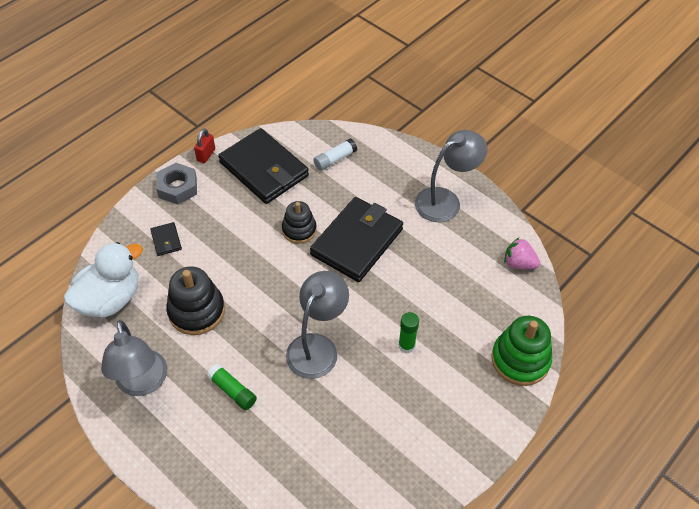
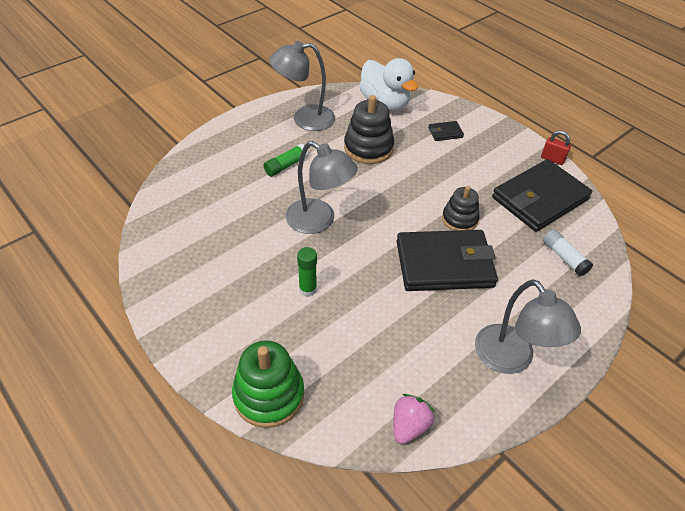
camera: 95 degrees right, 5 degrees down
(177, 187) = (507, 140): grey nut -> none
(357, 241) = (444, 264): black wallet -> black wallet turned 45 degrees counterclockwise

